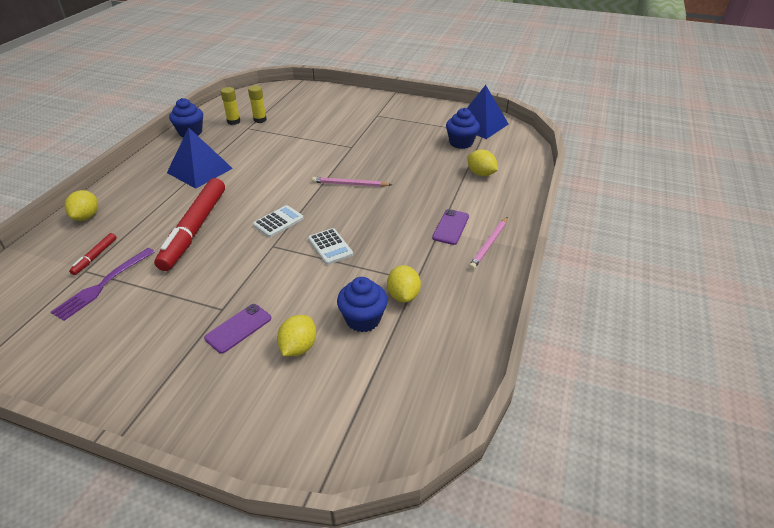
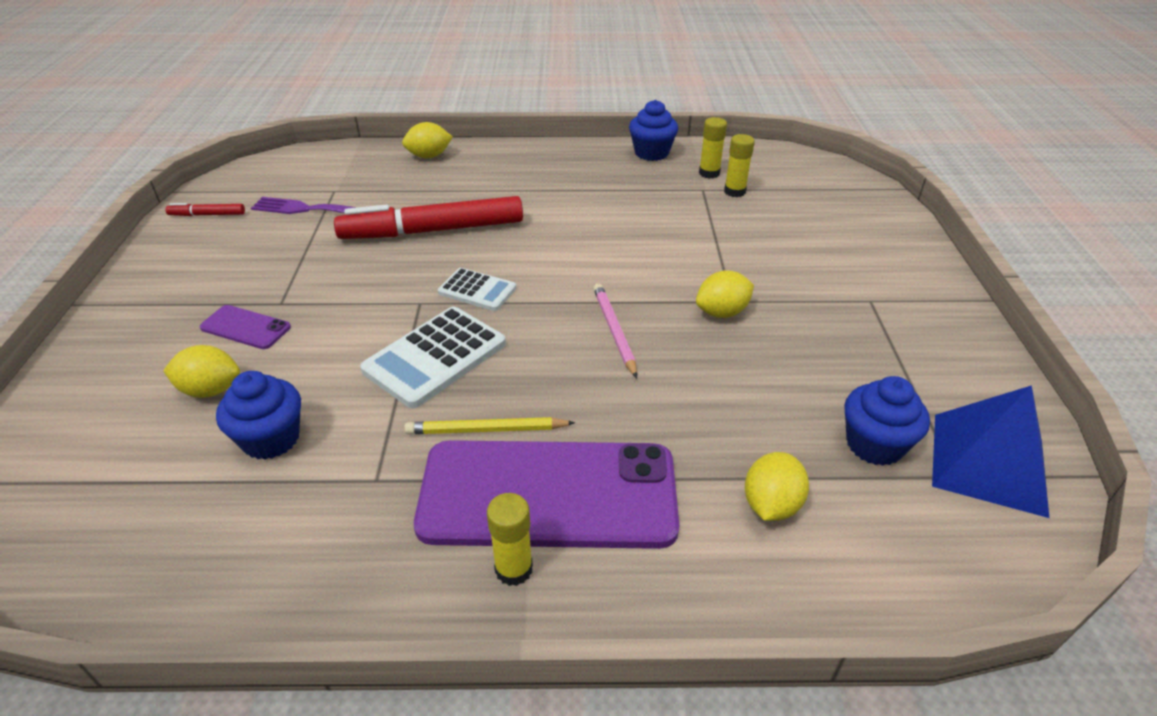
camera: 70 degrees right, 0 degrees up
(95, 257) = (359, 187): red marker -> red marker (207, 215)
(200, 170) = (565, 190): blue pyramid -> none
(330, 247) = (435, 357): white calculator -> white calculator, size x1.67
(399, 238) = (486, 430): none -> yellow pencil
(403, 295) = (333, 472): yellow lemon -> yellow lemon (722, 312)
(450, 227) = (548, 494): purple phone -> purple phone, size x2.37
(489, 244) = (514, 569): pink pencil -> yellow glue stick

